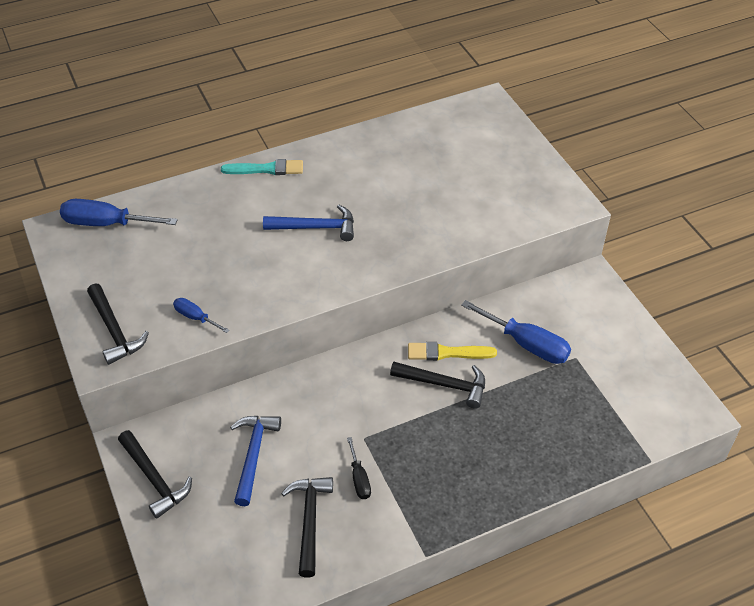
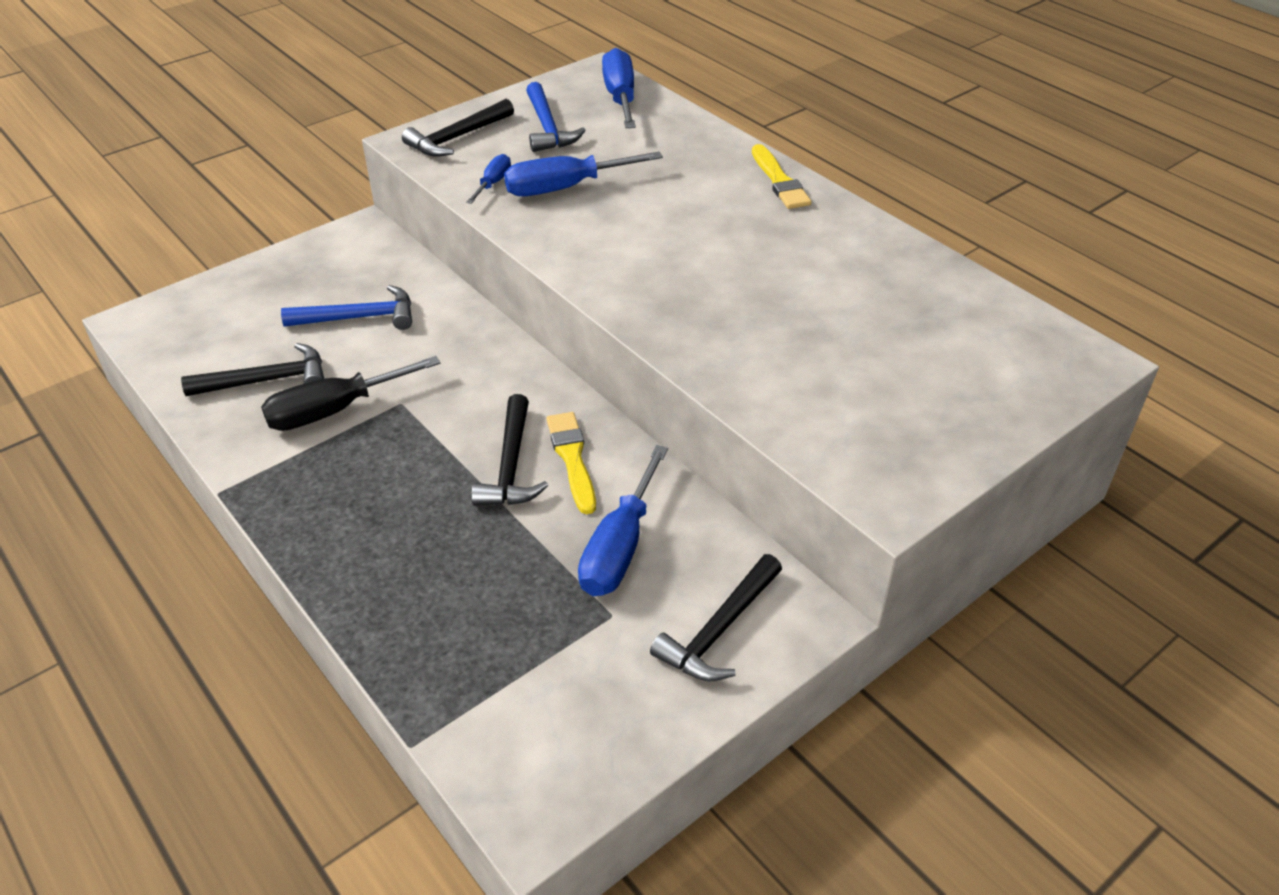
camera: 75 degrees right, 5 degrees down
(154, 479) = (317, 256): black hammer -> black hammer (719, 630)
(222, 278) = (565, 188): none -> blue screwdriver
(266, 169) = (779, 181): turquoise brush -> yellow brush
(315, 227) = (688, 239): blue hammer -> blue hammer (547, 127)
(359, 478) = (334, 410): black screwdriver -> black screwdriver, size x1.86

